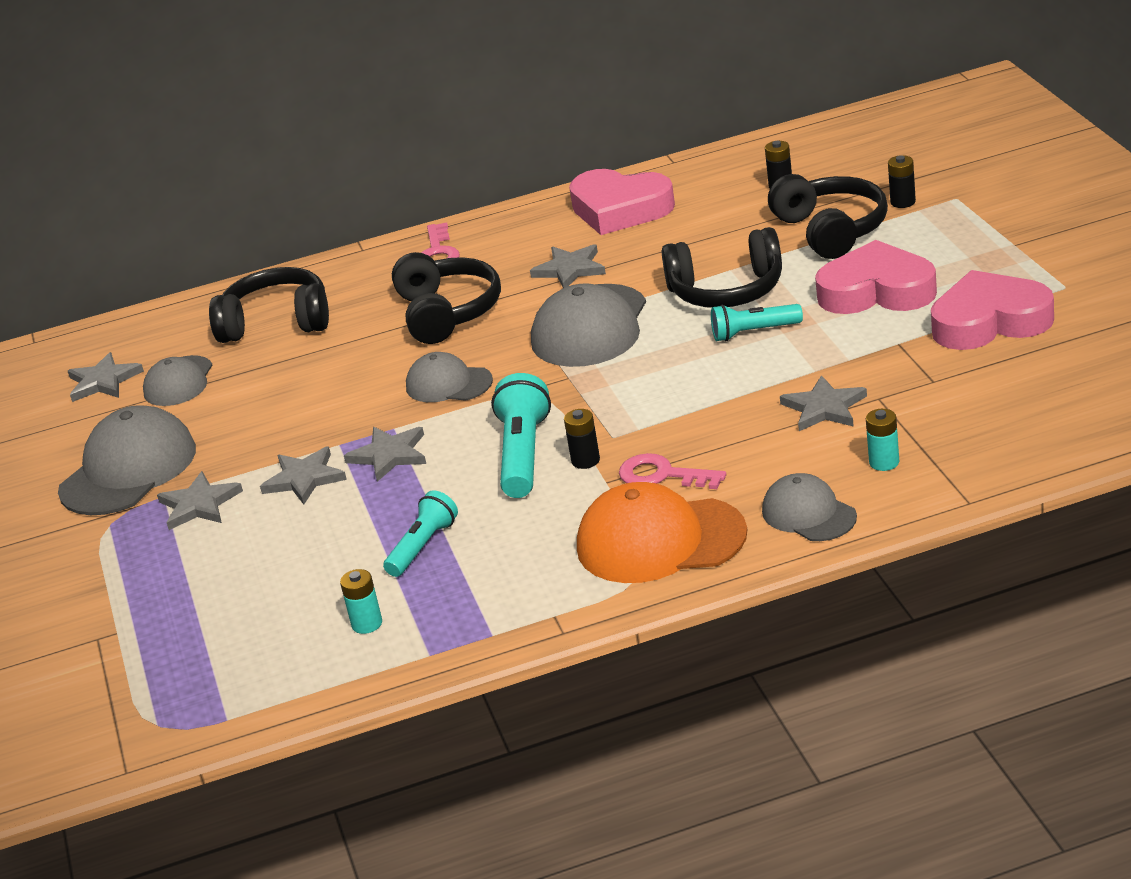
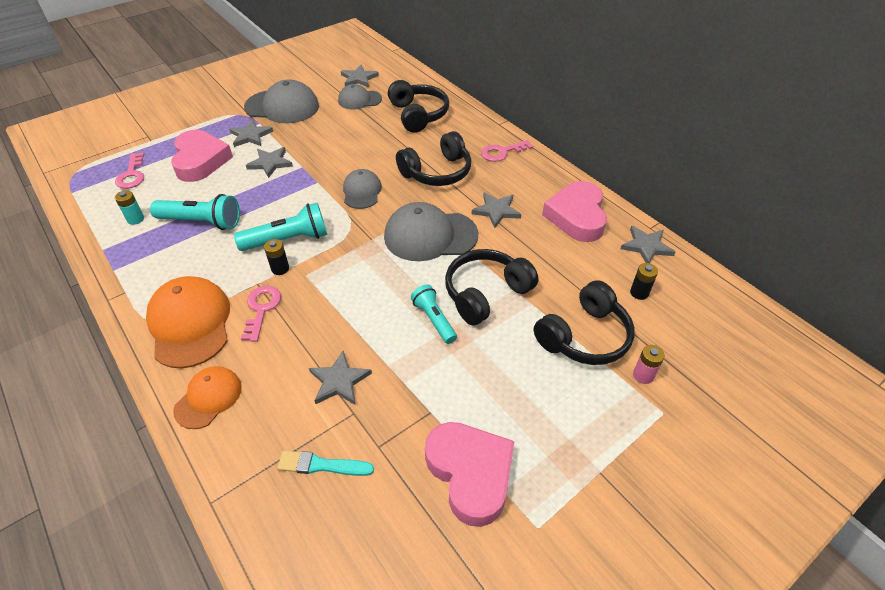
camera: 65 degrees right, 15 degrees up
(223, 644) = (132, 175): none -> pink key
(389, 455) = (290, 187): grey star -> grey star (646, 246)
(423, 546) = (201, 222): turquoise flashlight -> turquoise flashlight, size x1.53
(726, 291) = (486, 293): black headphones -> black headphones turned 75 degrees clockwise
(808, 514) = (208, 398): grey cap -> orange cap
(876, 291) = (502, 383): pink heart -> pink heart (200, 160)
(884, 462) = (267, 433): turquoise battery -> none
(903, 202) = (643, 375): black battery -> pink battery
(945, 421) = (322, 465): none -> turquoise brush

